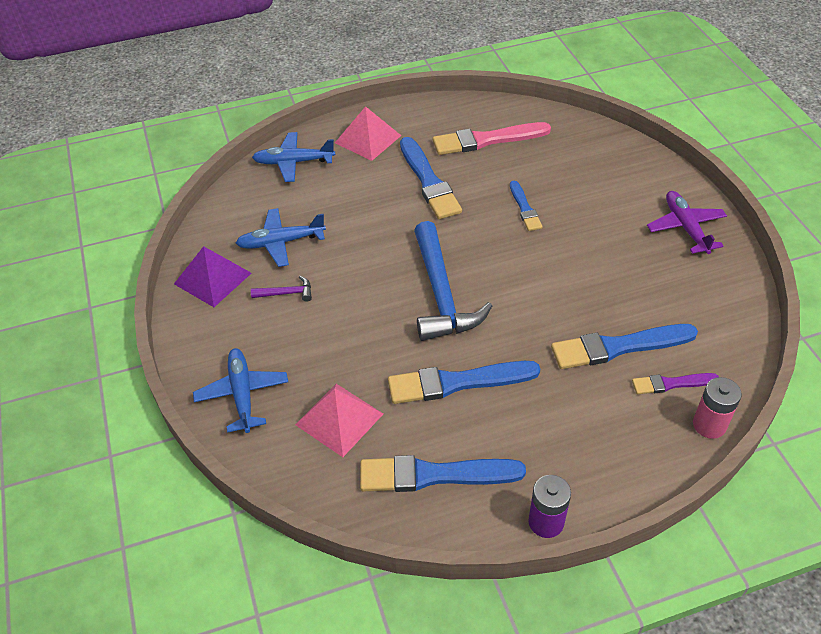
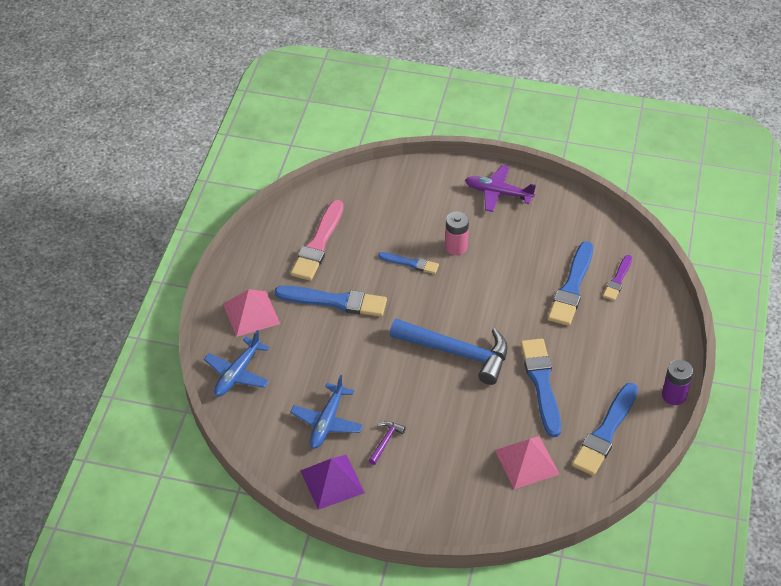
camera: 60 degrees left, 0 degrees up
(242, 394) = (465, 508): blue plane -> none
(457, 382) = (541, 384): blue brush -> blue brush turned 150 degrees clockwise
(709, 425) = (658, 281): pink battery -> pink battery (456, 247)

